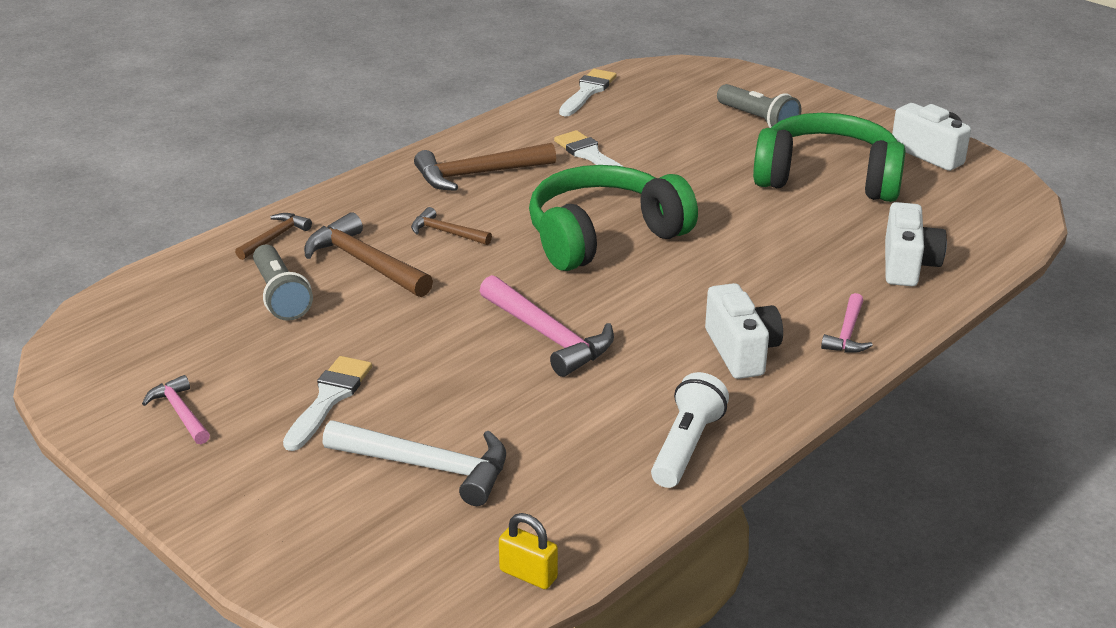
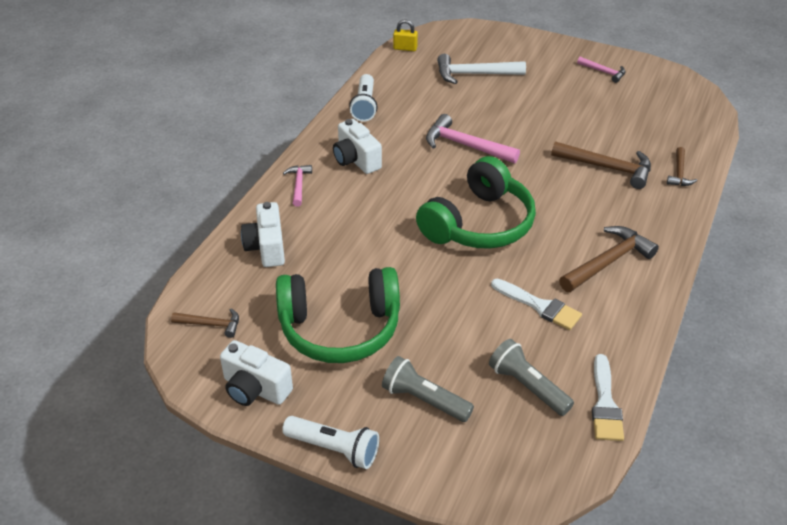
camera: 160 degrees right, 10 degrees up
(281, 296) = (629, 136): grey flashlight -> grey flashlight (527, 387)
(329, 399) = (545, 91): white brush -> none
(446, 233) = (581, 202): brown hammer -> brown hammer (211, 324)
(856, 109) = (334, 448): none -> white flashlight

